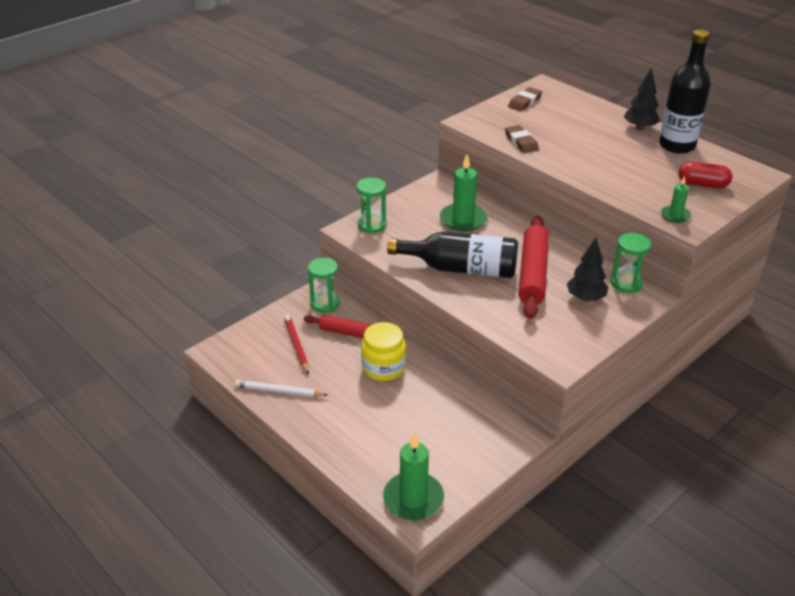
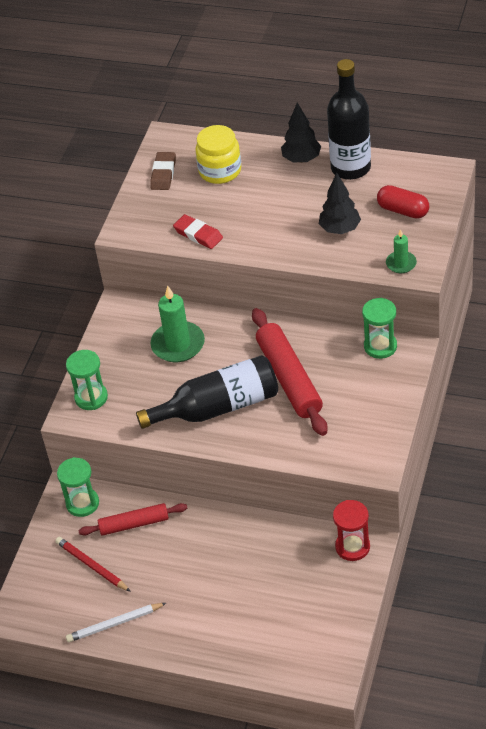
camera: 25 degrees left, 10 degrees up
(383, 368) = (195, 545): yellow jar -> yellow jar (220, 171)
(413, 499) = (316, 661): green candle -> none
(509, 429) = (352, 547): none -> red hourglass
(521, 142) = (198, 234): brown eraser -> red eraser
(585, 298) = (354, 383): black tree -> black tree (340, 229)
(702, 184) = (403, 210): red capsule -> red capsule turned 45 degrees clockwise

